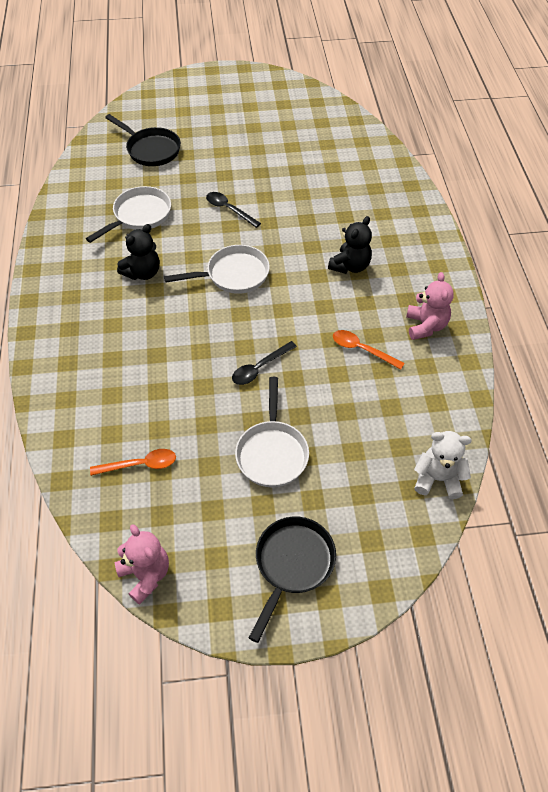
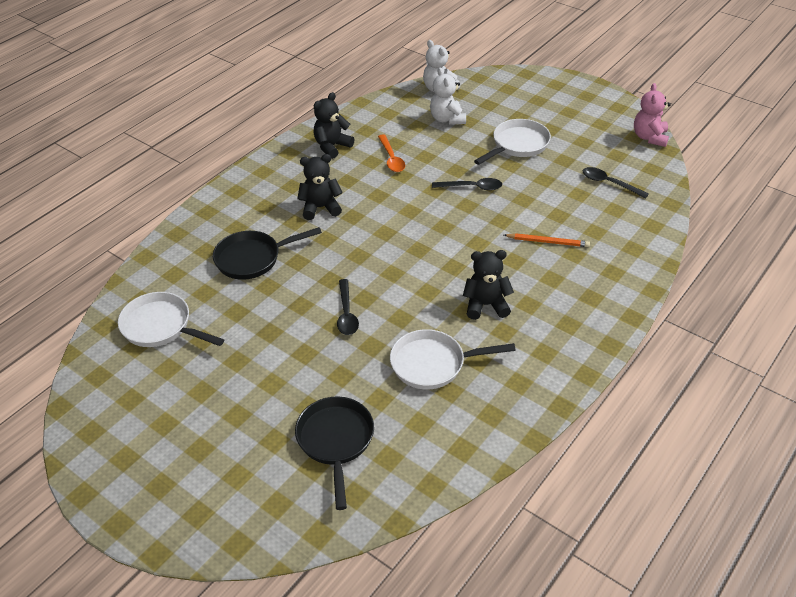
camera: 135 degrees left, 10 degrees down
(140, 465) = (609, 183): orange spoon -> black spoon
(143, 356) = (547, 242): none -> orange pencil
(233, 275) = (414, 256): white pan -> white pan (160, 326)
(292, 564) = (561, 102): black pan -> black pan (252, 259)
(375, 437) = (447, 119): none -> white teddy bear
(425, 326) = (332, 146): pink teddy bear -> black teddy bear

